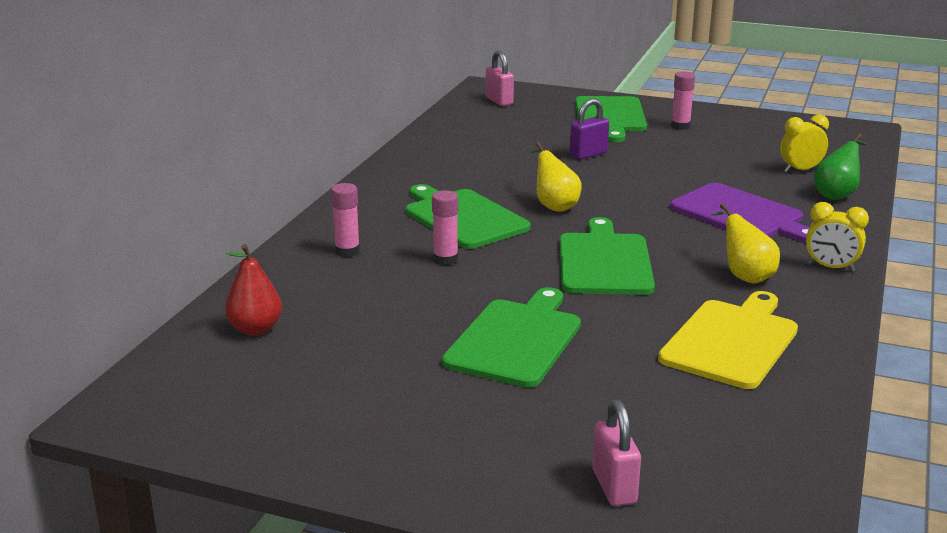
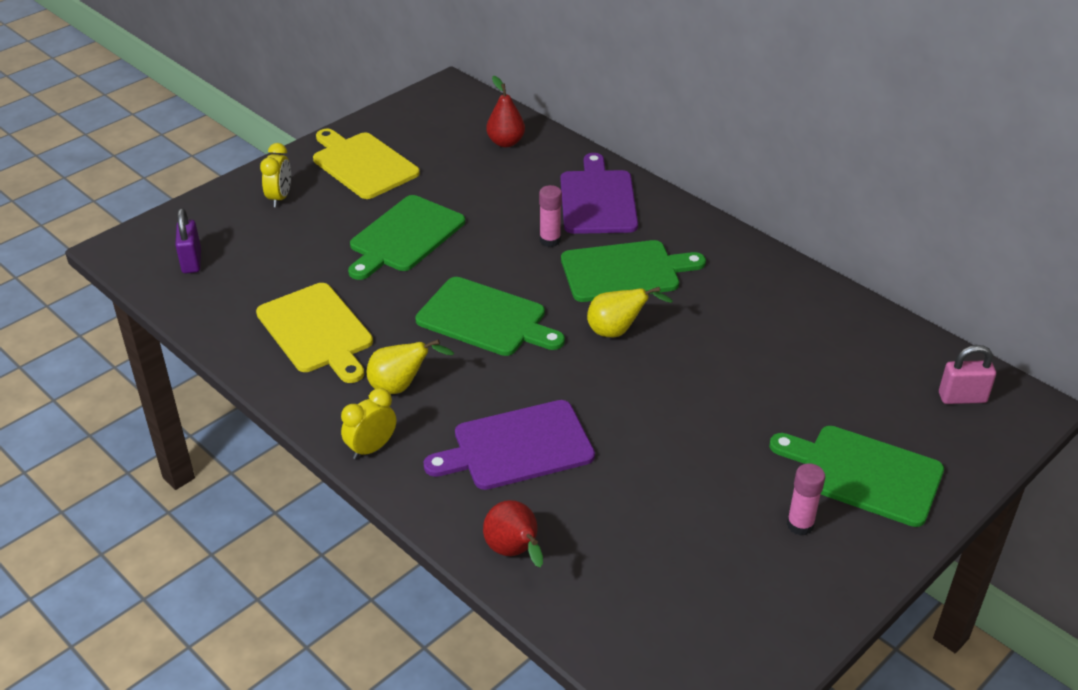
camera: 115 degrees right, 15 degrees up
(347, 251) = (598, 199): pink glue stick -> purple cutting board
(380, 419) = (363, 164): none -> yellow cutting board
(516, 340) = (404, 236): green cutting board -> green cutting board turned 75 degrees clockwise
(588, 154) = (740, 404): purple padlock -> purple padlock (191, 261)
(614, 487) = (226, 221): pink padlock -> none
(800, 170) = (598, 561): yellow clock -> yellow clock (280, 198)
(837, 194) = (514, 552): green pear -> red pear

